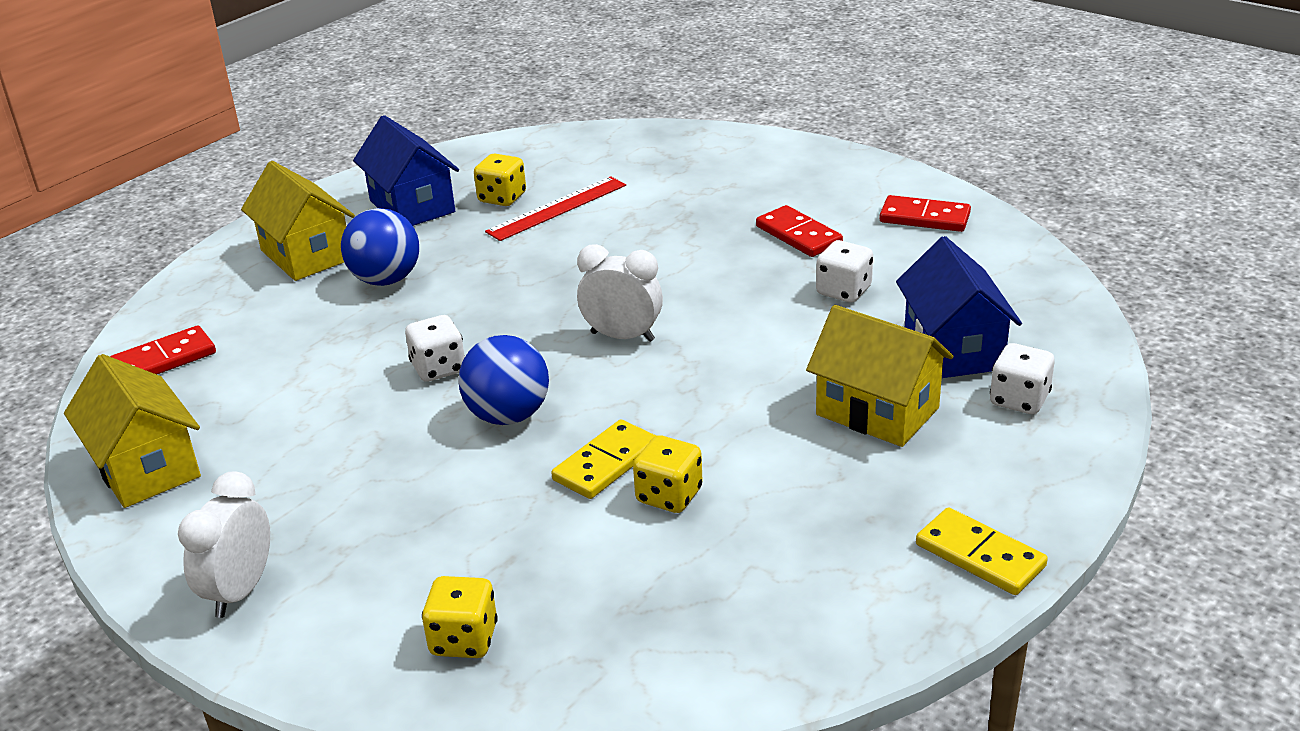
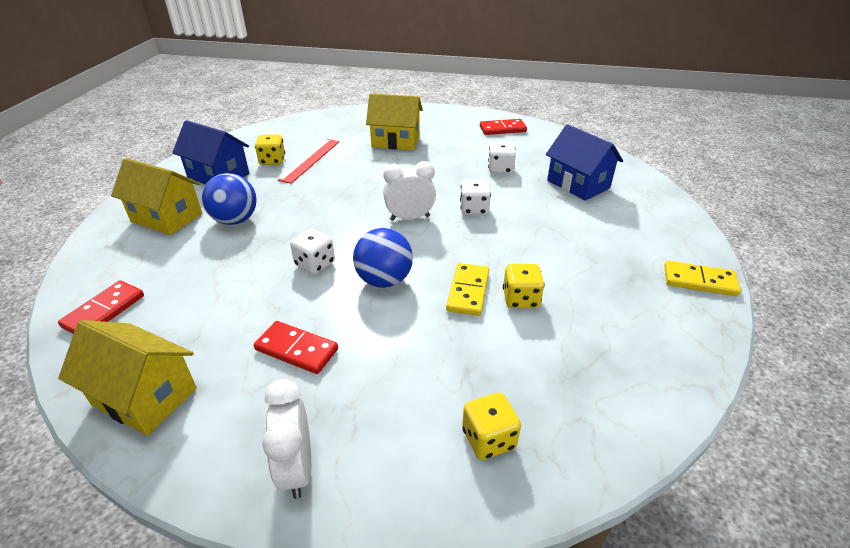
camera: 30 degrees left, 5 degrees up
(798, 235) = (452, 148): red domino -> red domino (296, 350)
(877, 411) = (576, 222): yellow house -> yellow house (395, 141)
(1019, 400) = (631, 200): white dice -> white dice (474, 209)

